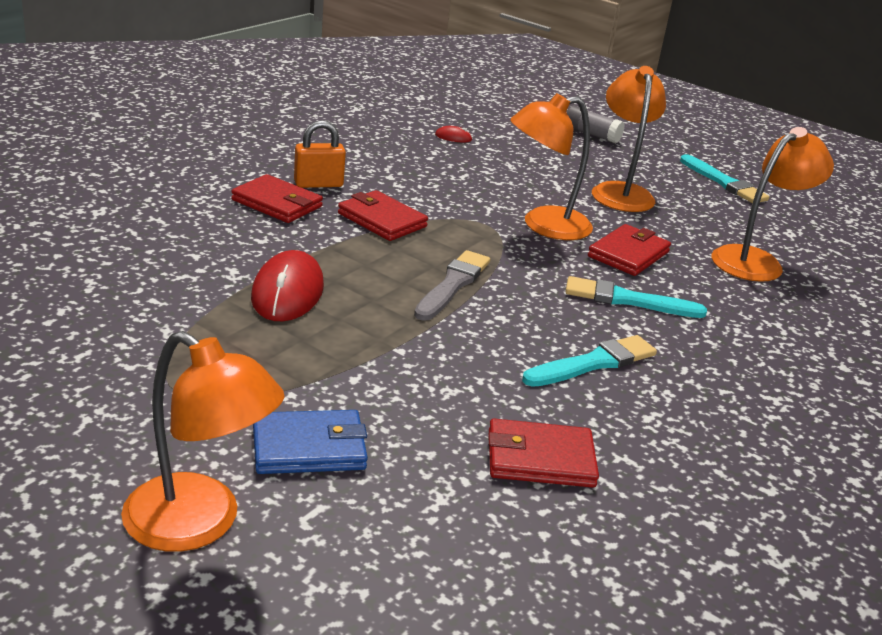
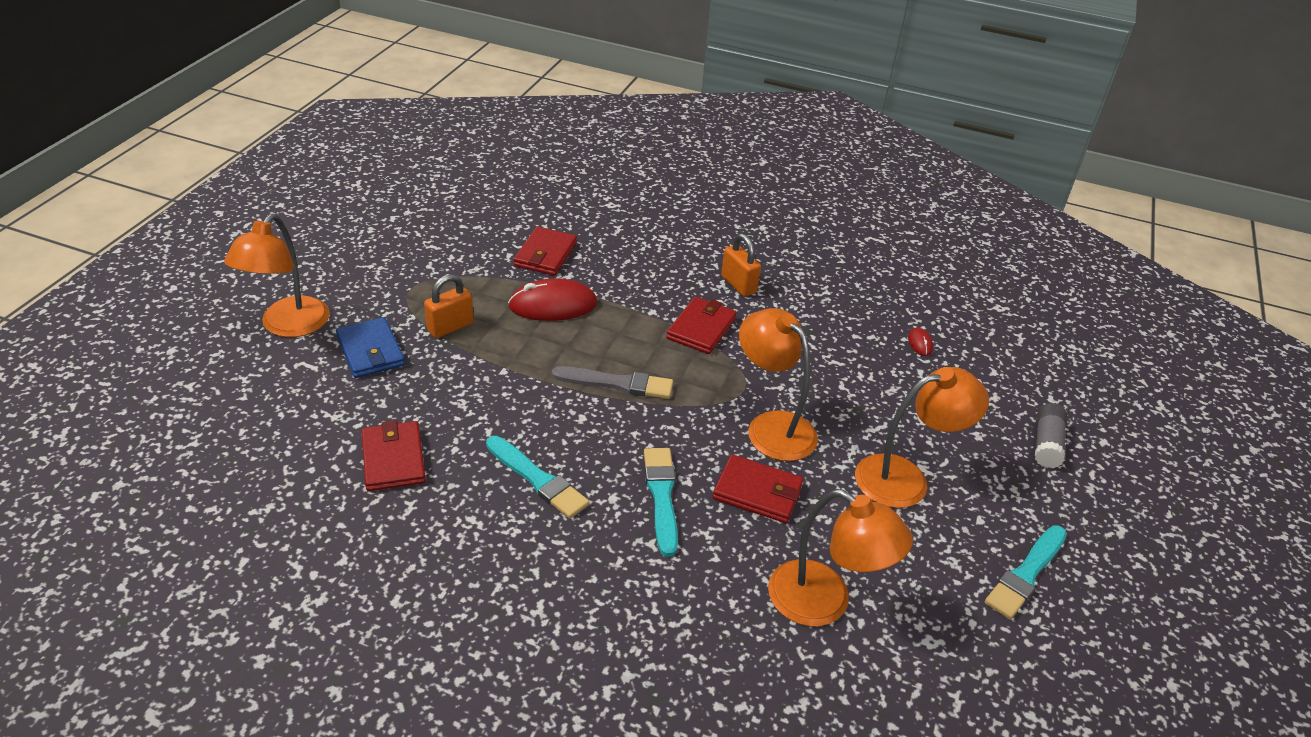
camera: 75 degrees right, 10 degrees up
(277, 203) = (685, 272): red wallet -> red wallet (545, 254)
(290, 372) = (450, 327): none -> orange padlock

